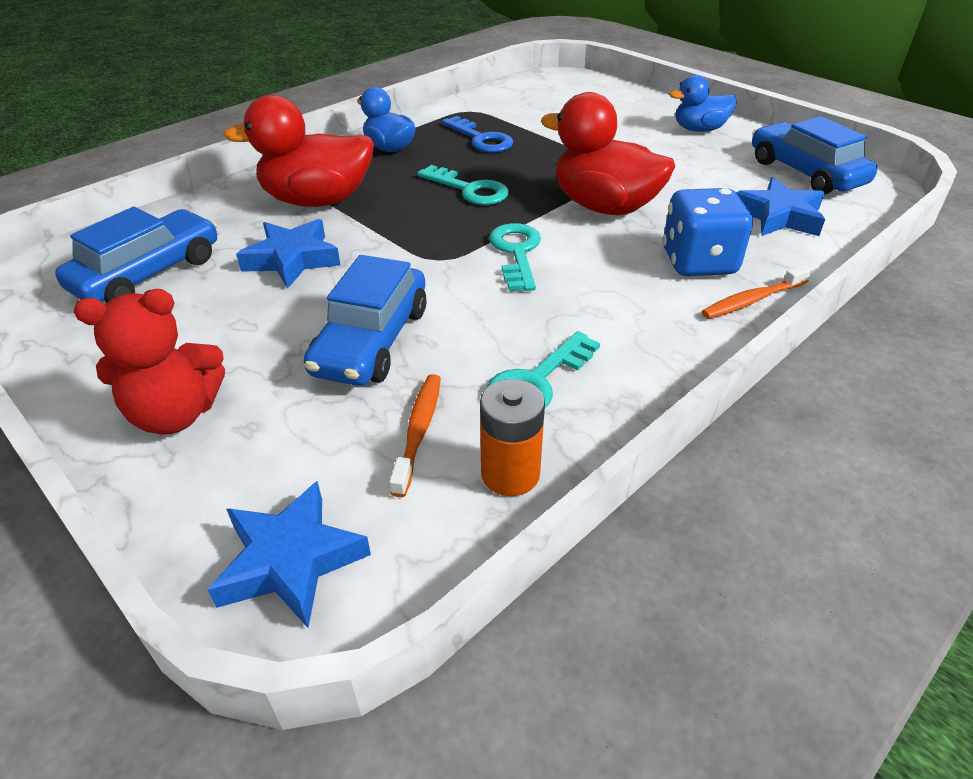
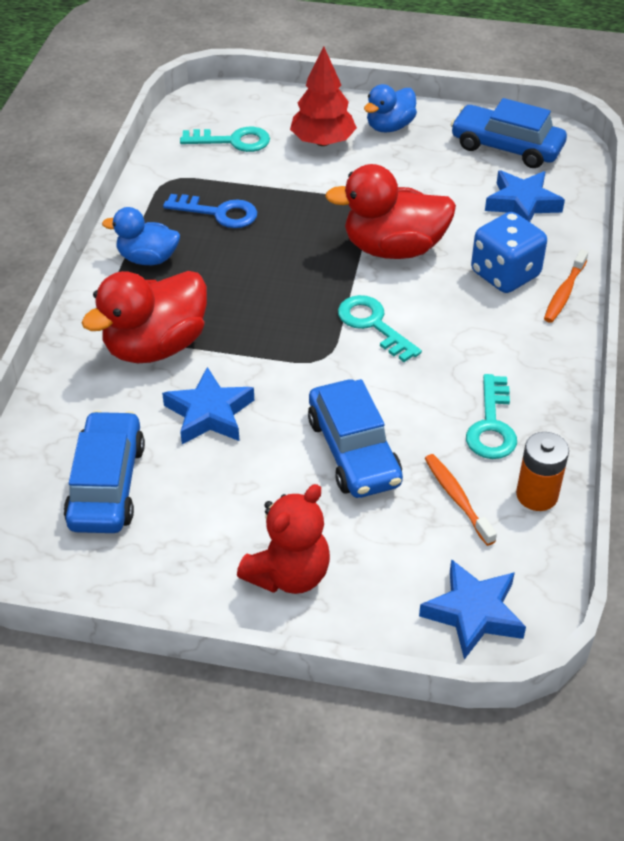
camera: 35 degrees left, 5 degrees up
(469, 189) = (270, 277): turquoise key -> turquoise key (232, 141)
(625, 123) = (323, 142): none -> red tree

